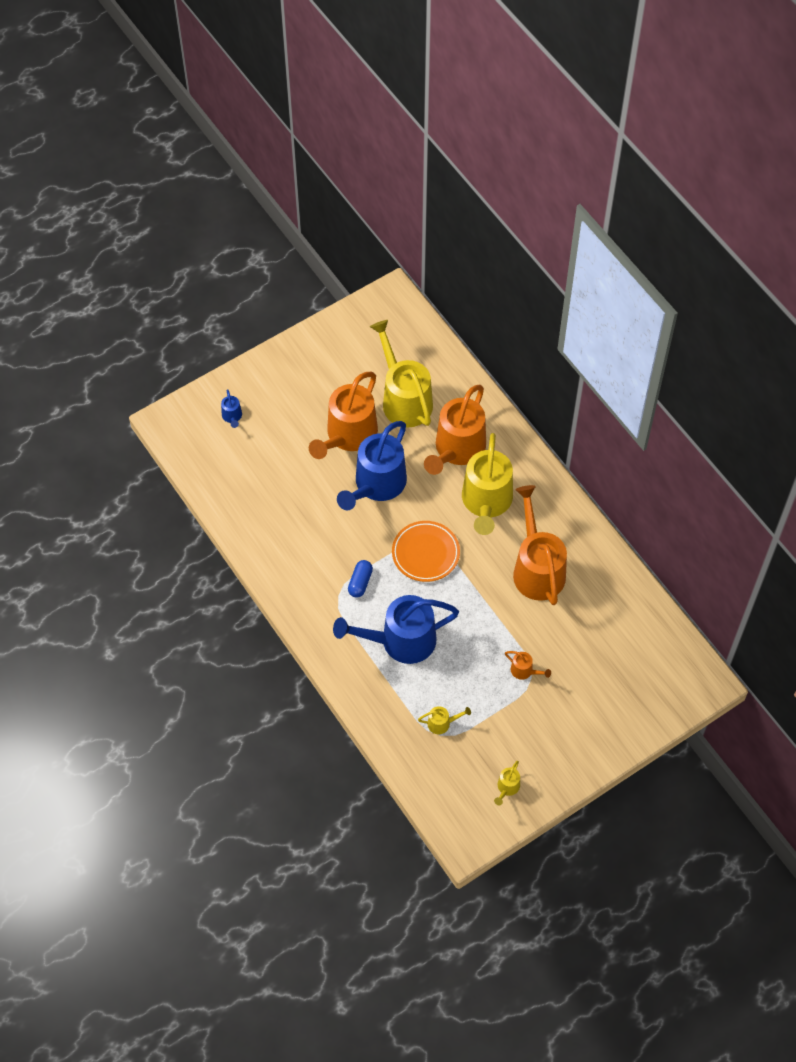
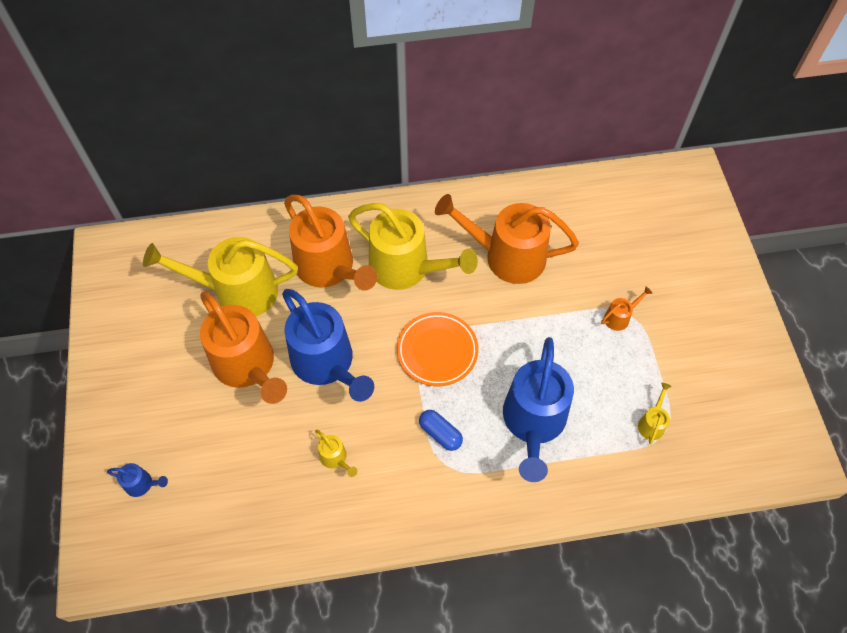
camera: 65 degrees left, 0 degrees up
(507, 788) = (751, 392): yellow watering can -> yellow watering can (336, 458)

